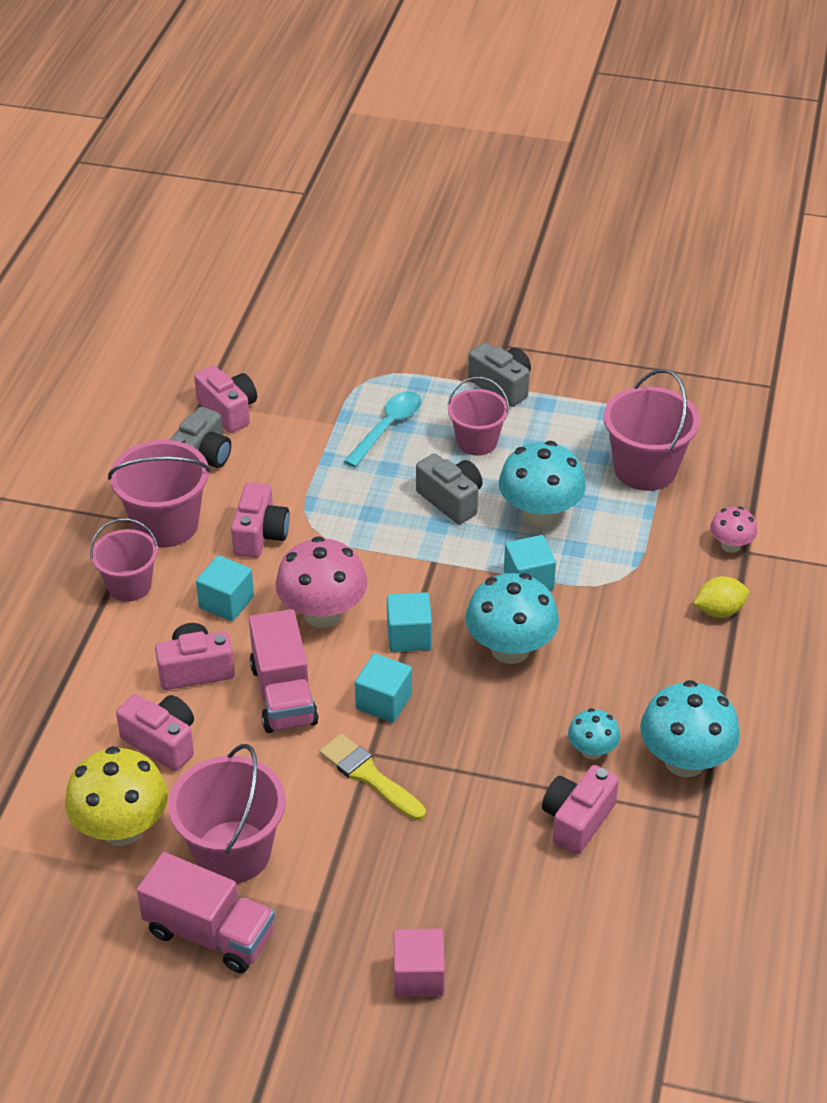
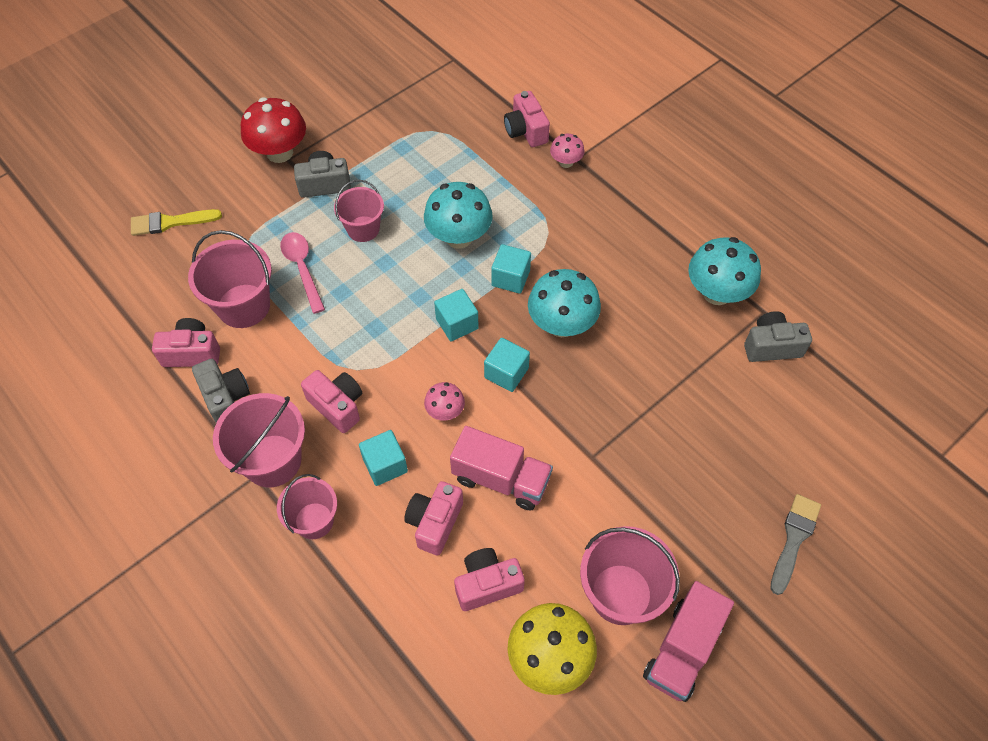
camera: 55 degrees left, 15 degrees up
(210, 933) = (682, 650): pink truck -> pink truck turned 150 degrees clockwise
(322, 613) = (445, 411): pink mushroom -> pink mushroom, size x0.53
(368, 776) = (611, 470): yellow brush -> yellow brush (170, 222)
(383, 702) = (553, 422): turquoise cube -> turquoise cube (457, 324)
(387, 427) = (302, 269): turquoise spoon -> pink spoon
(418, 976) = (794, 539): pink cube -> grey brush
(451, 500) = (404, 275): grey camera -> grey camera (771, 346)
(506, 336) = (279, 152): none -> red mushroom
(577, 820) = (725, 376): pink camera -> pink camera (526, 131)
(592, 750) = (676, 334): turquoise mushroom -> none
(645, 469) = (467, 161): pink bucket -> pink bucket (243, 306)
(719, 611) = (613, 201): yellow lemon -> none

